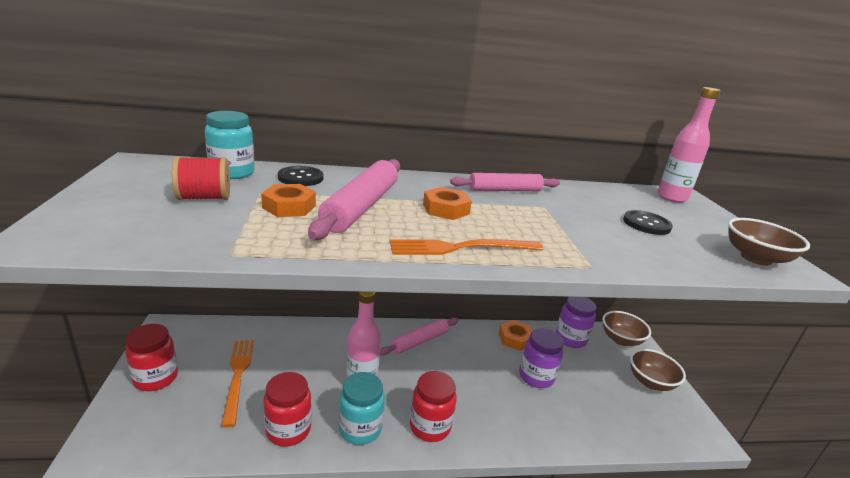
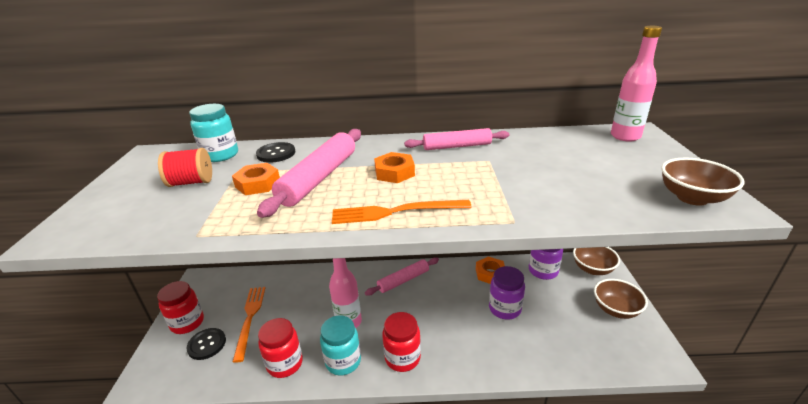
camera: 10 degrees right, 5 degrees up
(646, 224) = (587, 169): black button -> black button (207, 344)

